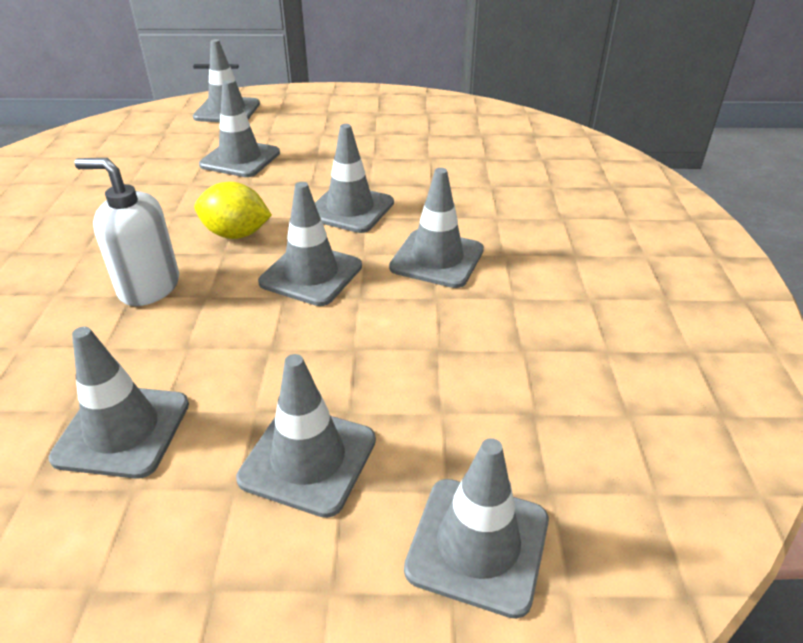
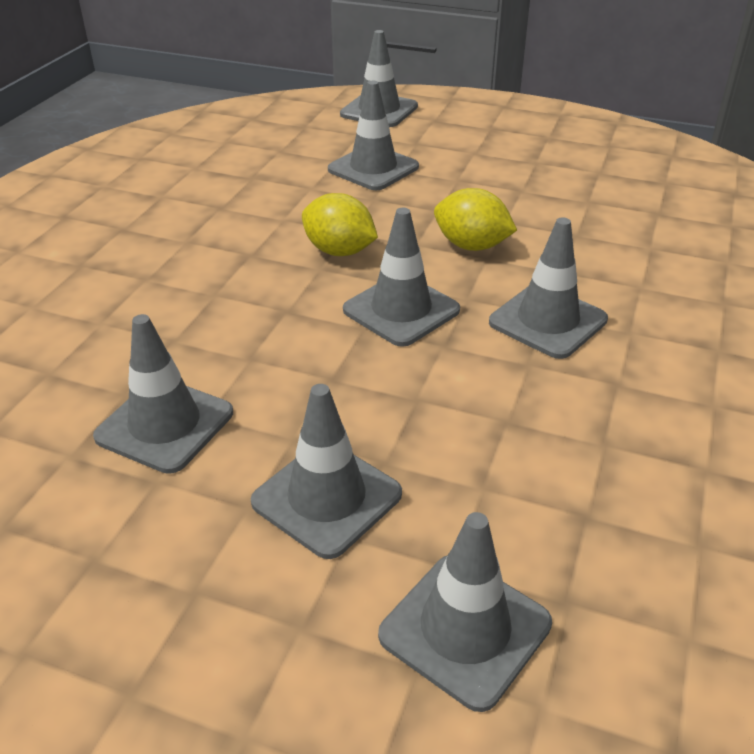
camera: 20 degrees right, 0 degrees up
(149, 287) = (234, 290): white soap dispenser -> none
(350, 209) = (471, 246): grey traffic cone -> yellow lemon

